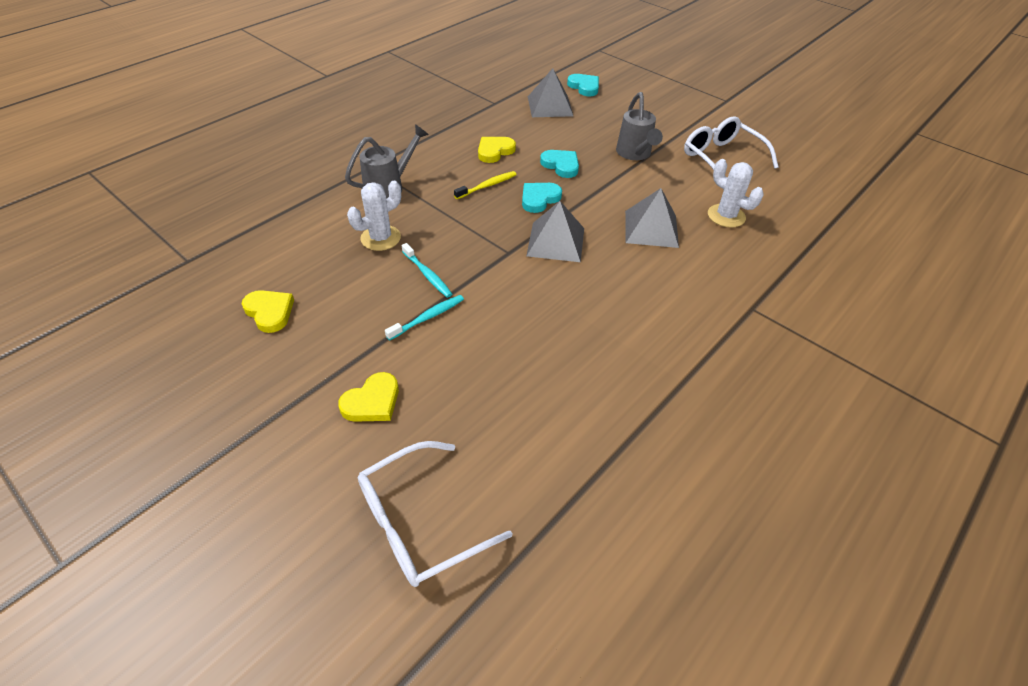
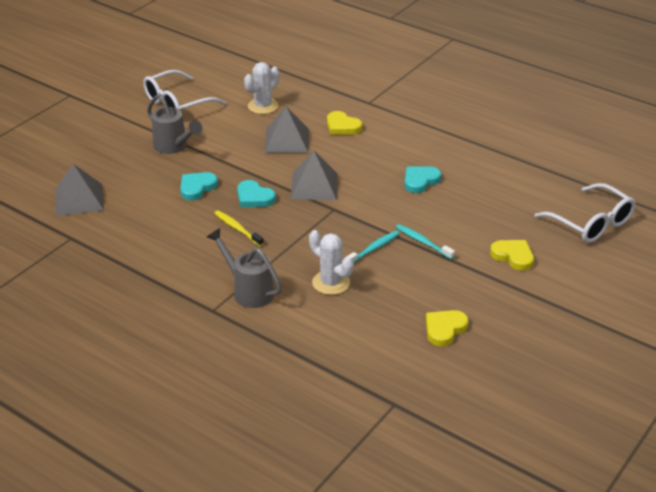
camera: 95 degrees left, 10 degrees down
(494, 151) = (174, 229): yellow heart -> yellow heart (342, 126)
(584, 87) = (36, 178): turquoise heart -> turquoise heart (420, 181)
(635, 154) = (174, 147): grey watering can -> grey watering can turned 60 degrees clockwise

